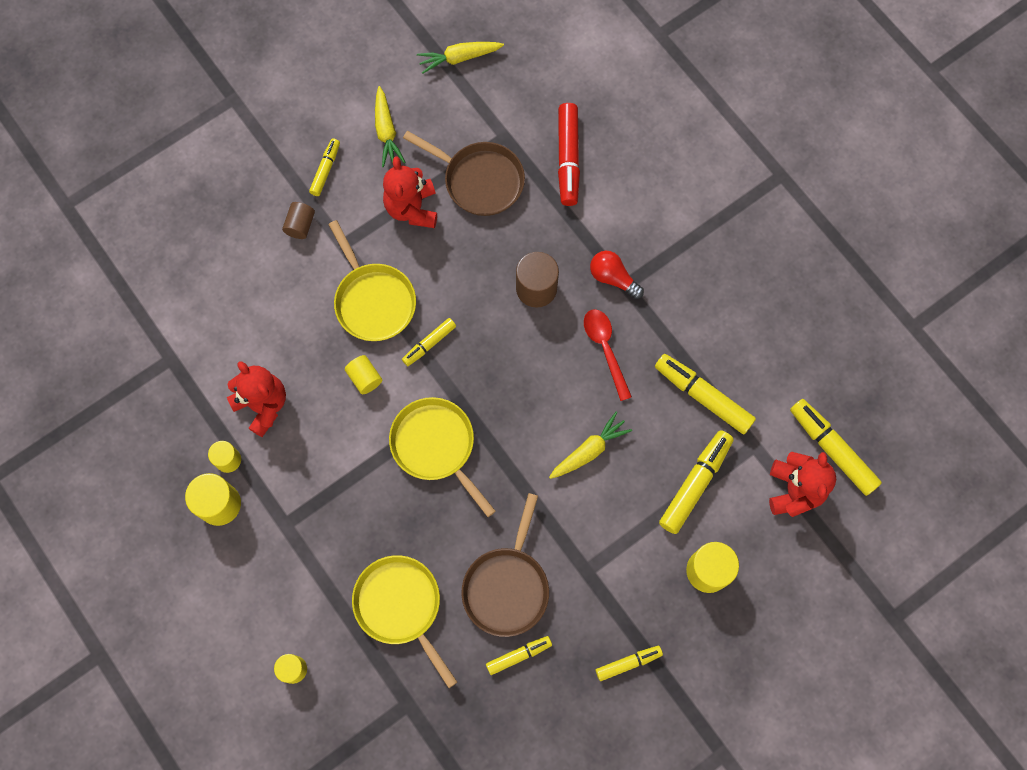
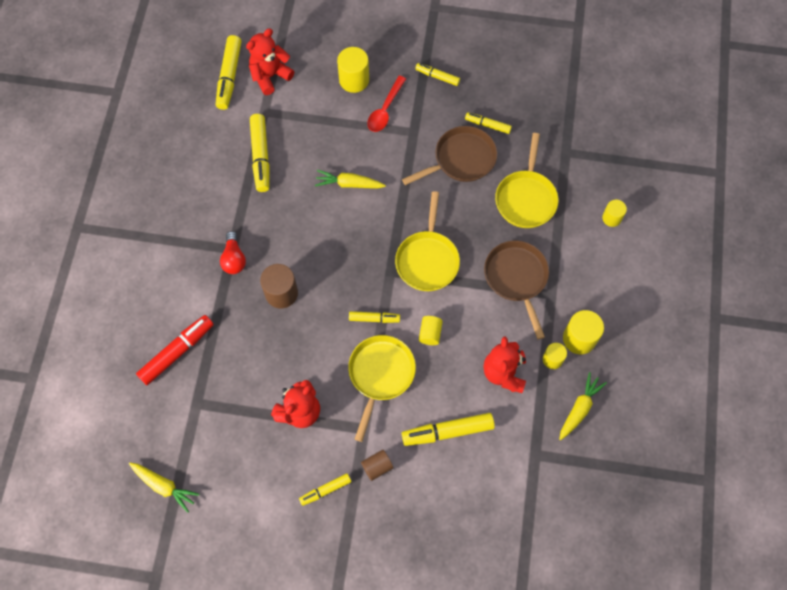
camera: 135 degrees left, 5 degrees down
(386, 132) = (262, 479): yellow carrot -> yellow carrot (579, 408)
(479, 180) = (242, 389): brown pan -> brown pan (517, 278)
(605, 349) = (282, 226): red spoon -> red spoon (385, 110)
(695, 484) = (314, 121): yellow marker -> yellow marker (448, 431)

